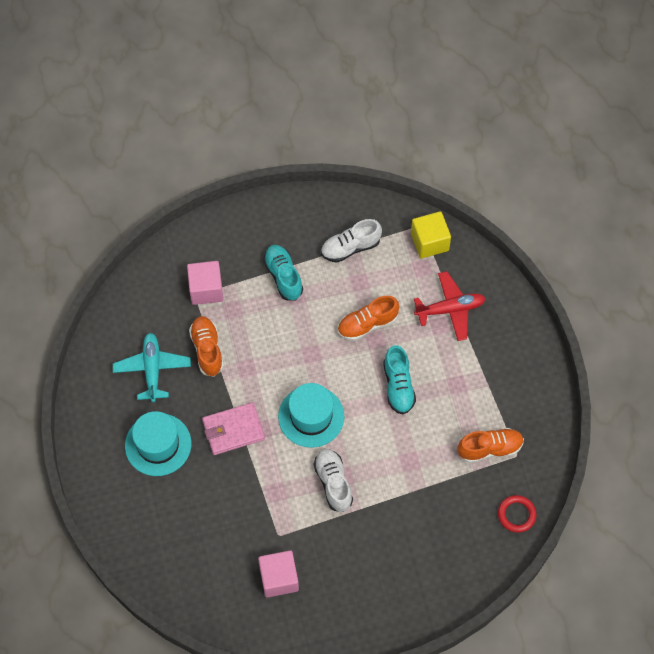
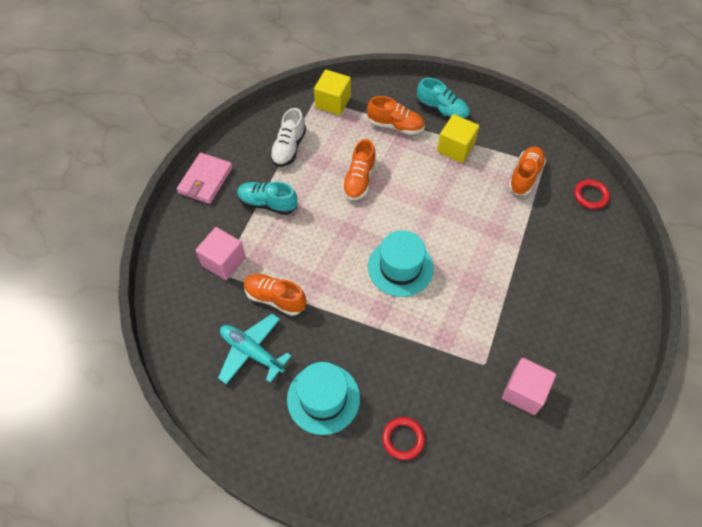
camera: 50 degrees left, 5 degrees down
(172, 520) = (403, 439): none -> red ring
(233, 430) = (362, 330): pink wallet -> pink wallet (205, 180)
(333, 483) = (470, 292): white shoe -> none
(398, 386) = (426, 195): turquoise shoe -> turquoise shoe (442, 110)
(450, 309) = (395, 126): red plane -> orange shoe
(470, 373) = (455, 148): none -> yellow cube

